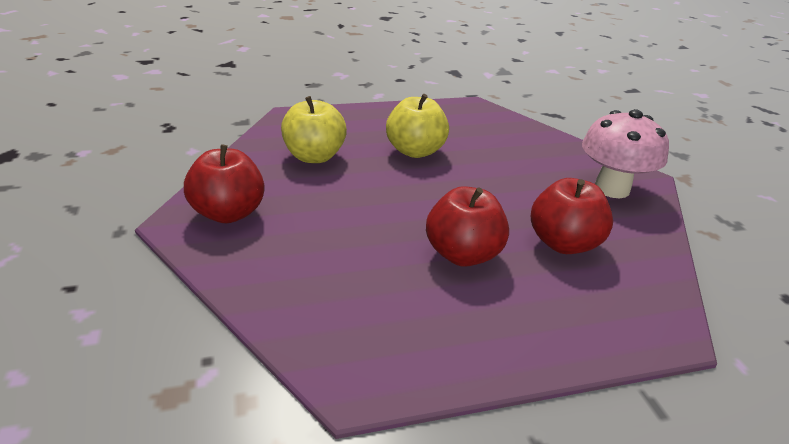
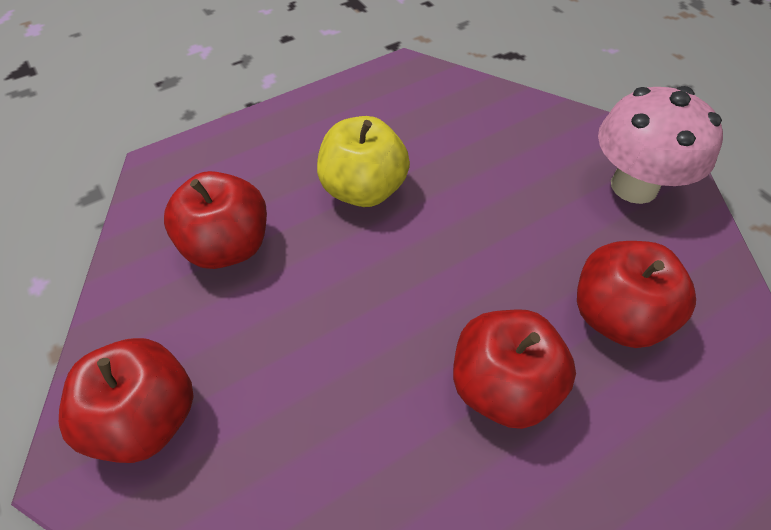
camera: 15 degrees left, 20 degrees up
(314, 156) = (228, 246): yellow apple -> red apple

